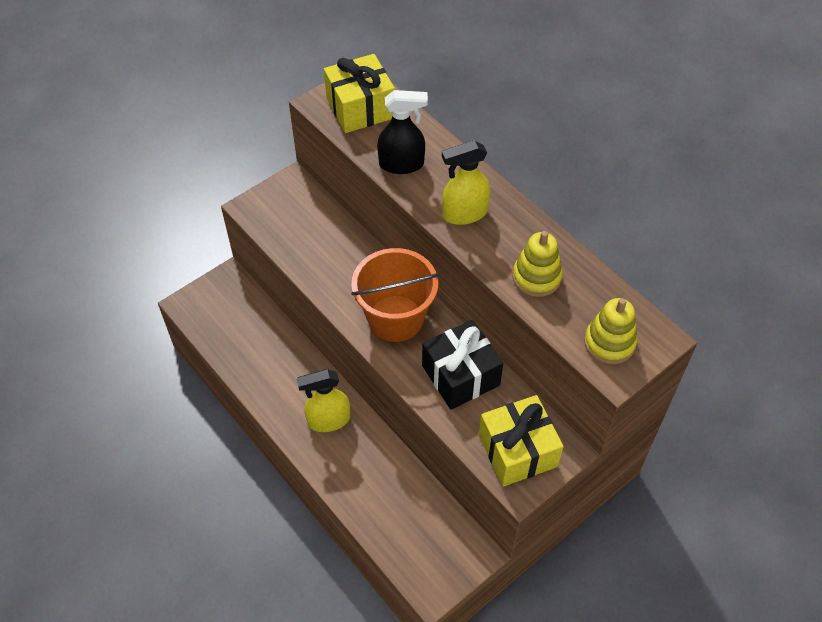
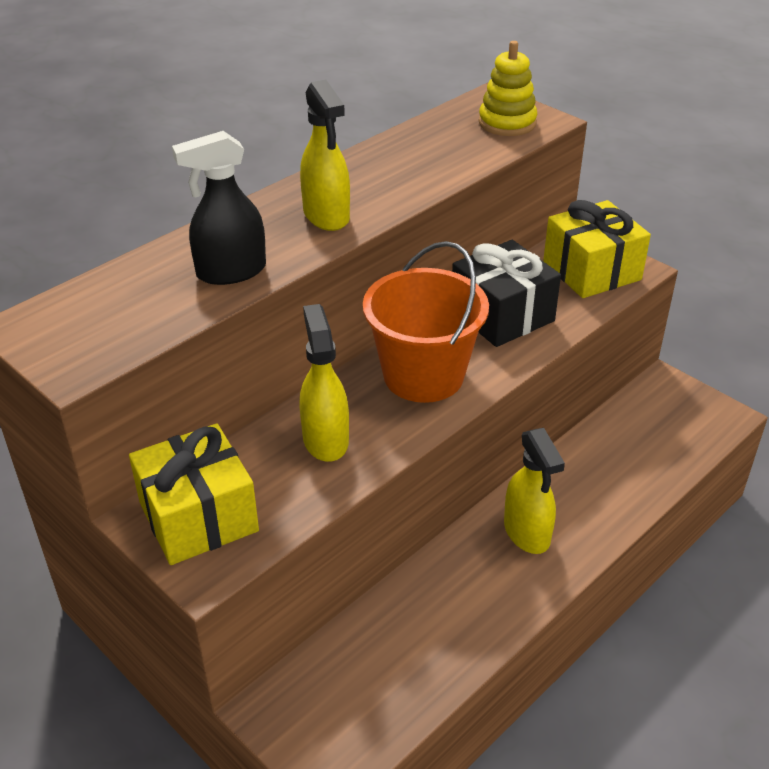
camera: 95 degrees left, 15 degrees down
(341, 262) = (325, 439): none -> yellow spray bottle
(360, 108) = (97, 320): yellow gift -> yellow gift (198, 517)
(402, 164) = (230, 272): black spray bottle -> black spray bottle turned 105 degrees counterclockwise
(536, 277) = (425, 164): yellow stacking toy -> none

